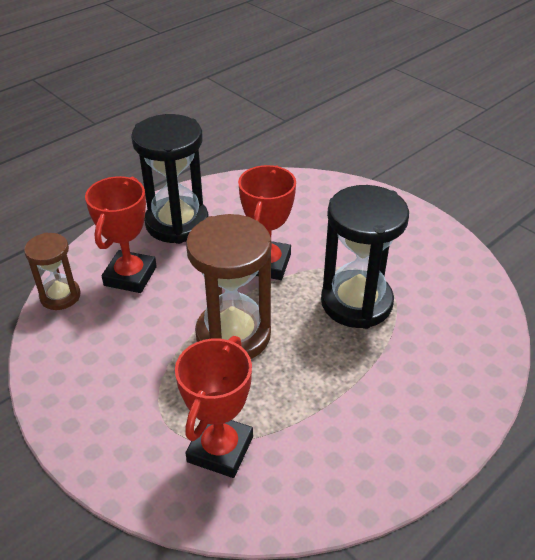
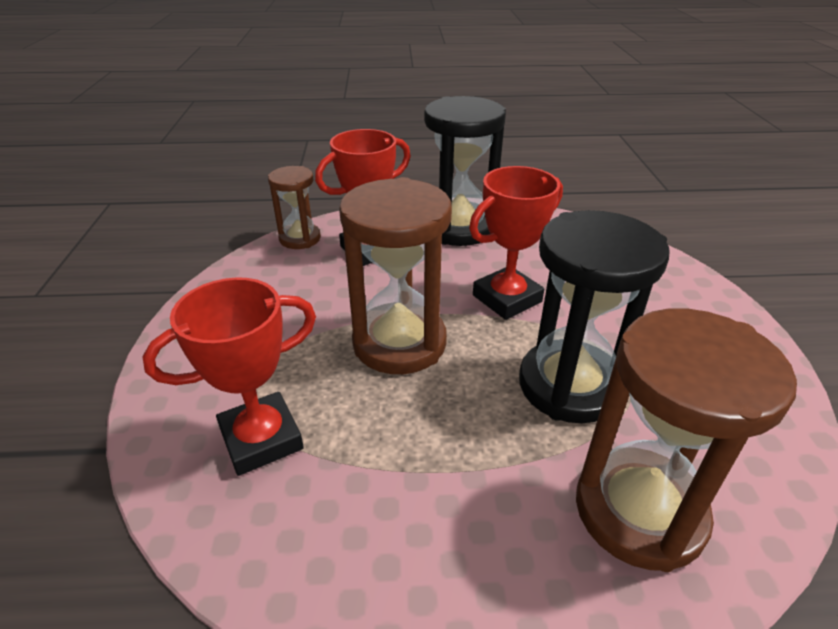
camera: 40 degrees right, 5 degrees down
(446, 351) = (639, 511): none -> brown hourglass

